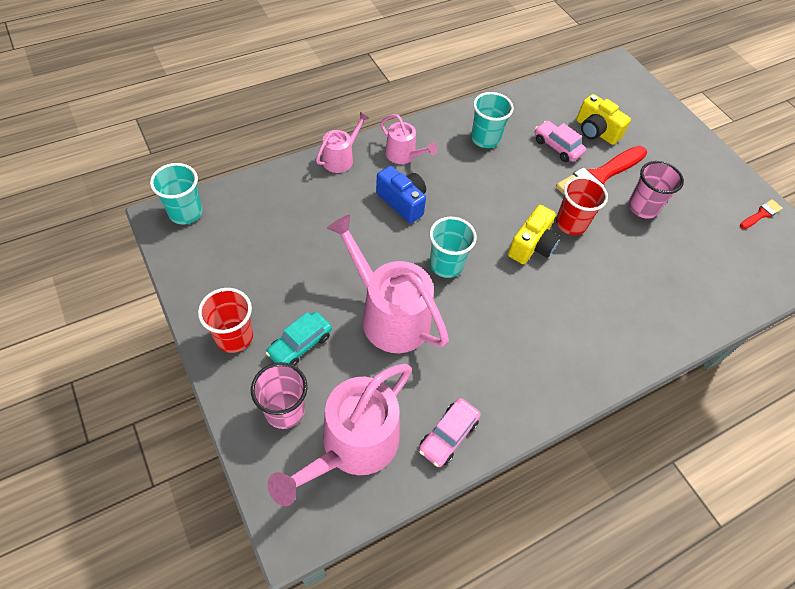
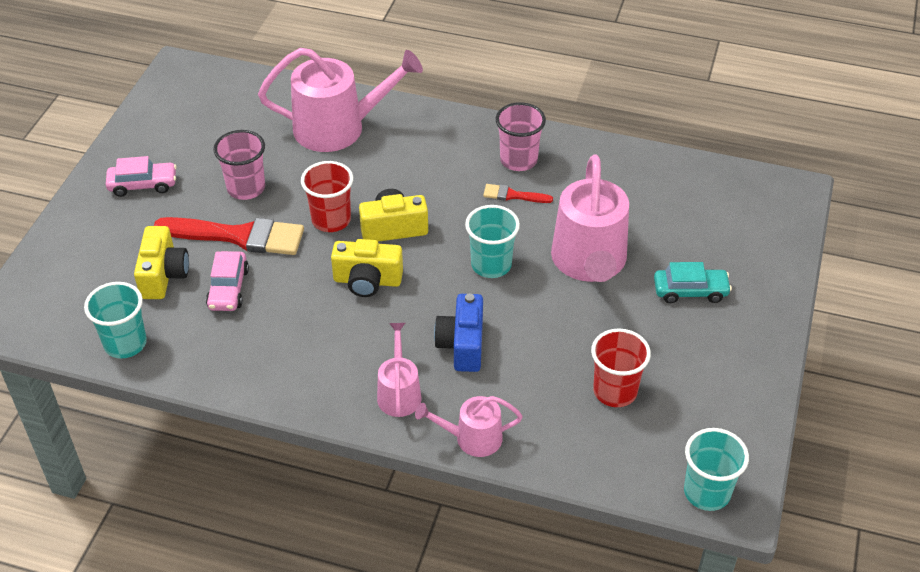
camera: 130 degrees left, 10 degrees down
(234, 337) = (745, 334): red cup -> red cup (615, 391)
(285, 410) = (744, 256): pink cup -> pink cup (518, 160)
(353, 445) = (708, 204): pink watering can -> pink watering can (338, 128)
(448, 436) = (630, 166): pink car -> pink car (143, 184)
(485, 139) = (287, 349): turquoise cup -> turquoise cup (125, 343)
(499, 201) = (367, 281): none -> yellow camera
(761, 214) = (159, 118): red brush -> red brush (513, 195)

